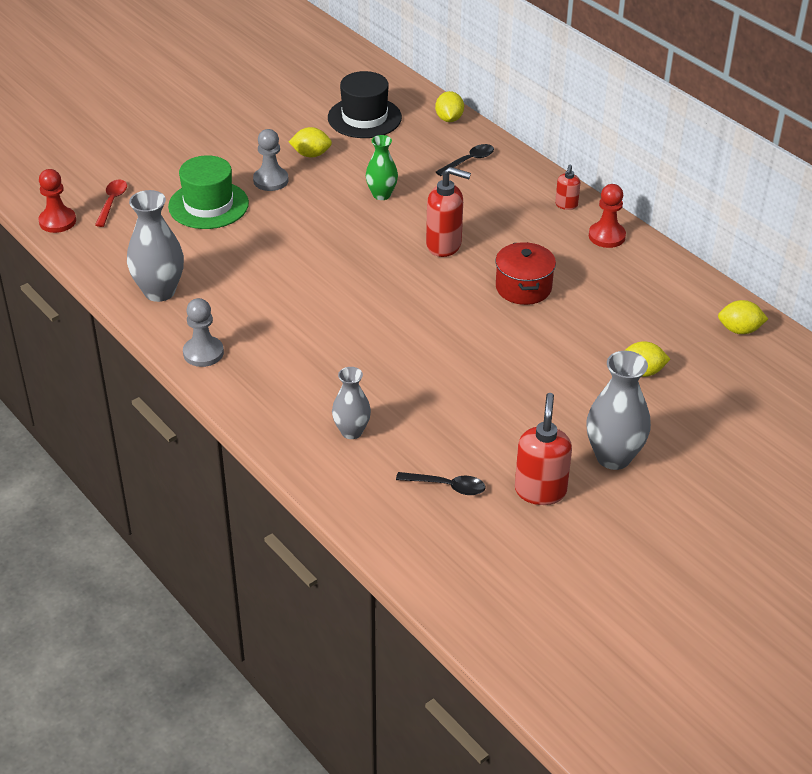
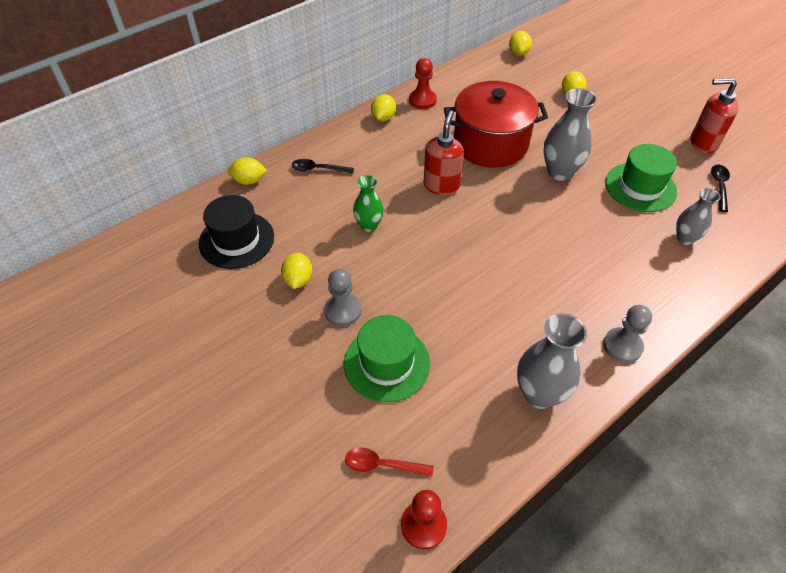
camera: 90 degrees left, 10 degrees up
(444, 408) = (640, 187): none -> green hat
(469, 161) = (318, 169): black spoon -> black spoon turned 45 degrees counterclockwise
(523, 287) = (490, 143): red pot -> red pot, size x1.73
(566, 205) = (383, 118): red soap dispenser -> yellow lemon
(613, 457) = (658, 111): grey vase -> grey vase (559, 172)

